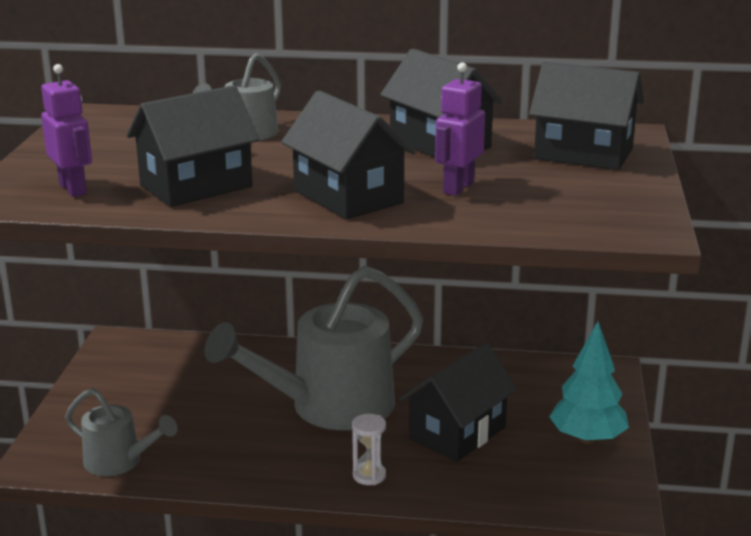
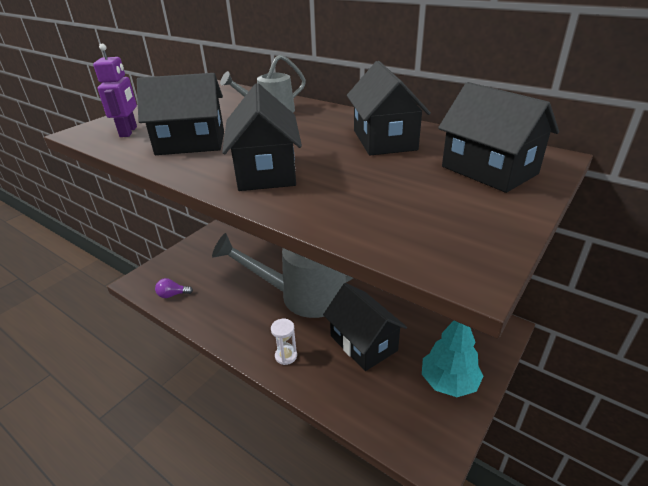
camera: 30 degrees right, 10 degrees up
(120, 462) = (172, 295): grey watering can -> purple light bulb
(457, 433) = (363, 343): black house -> black house turned 75 degrees clockwise
(458, 187) = (352, 181): purple robot -> none

